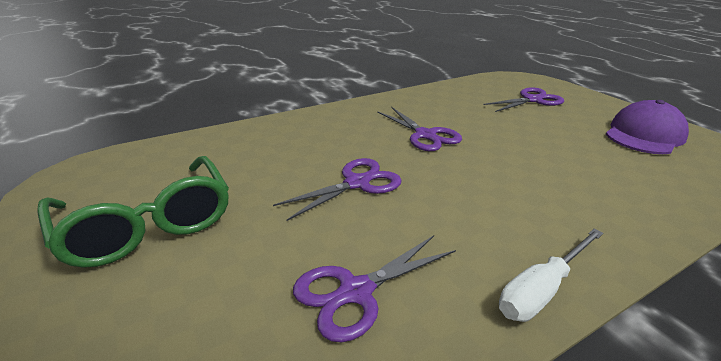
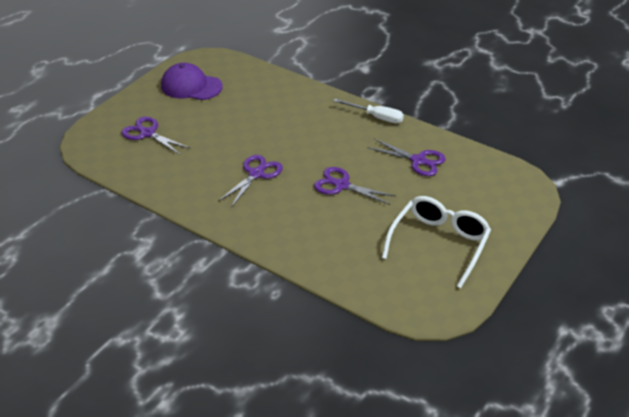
camera: 115 degrees left, 10 degrees up
(148, 225) = (439, 243): green glasses -> white glasses

